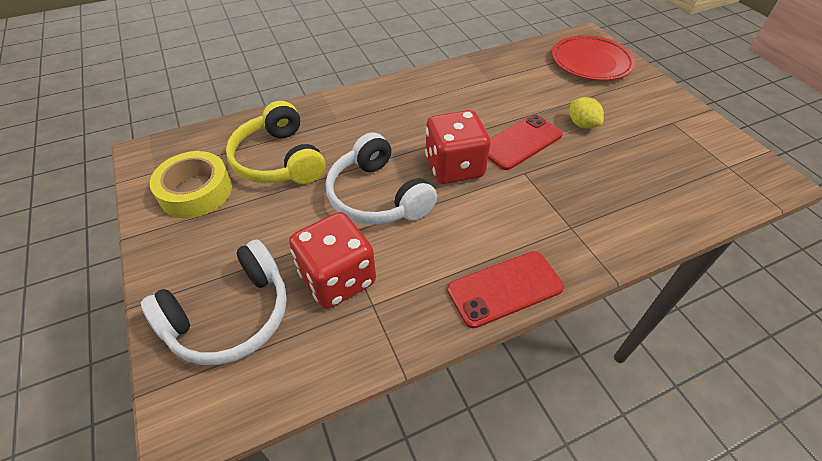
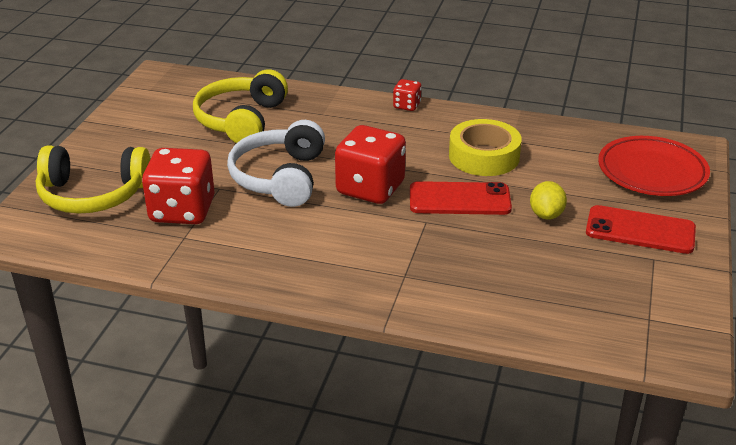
camera: 40 degrees right, 15 degrees down
(196, 191) = (160, 114): yellow tape -> yellow tape (484, 156)
(231, 316) = (93, 195): white headphones -> yellow headphones
(389, 85) = (406, 105): none -> red dice
(505, 288) = (288, 280): red phone -> red phone (640, 230)

